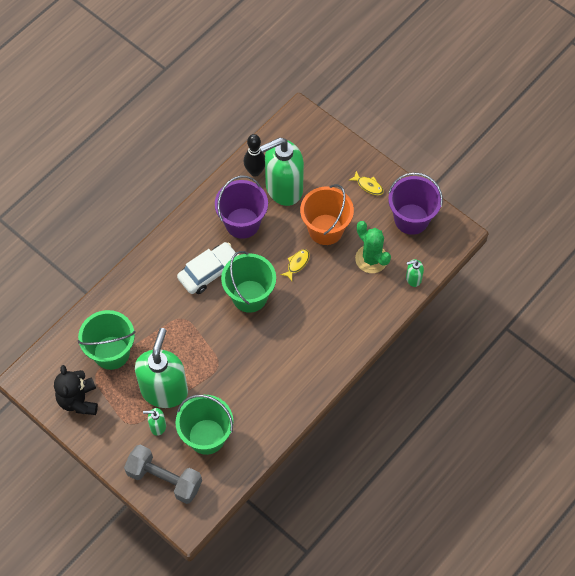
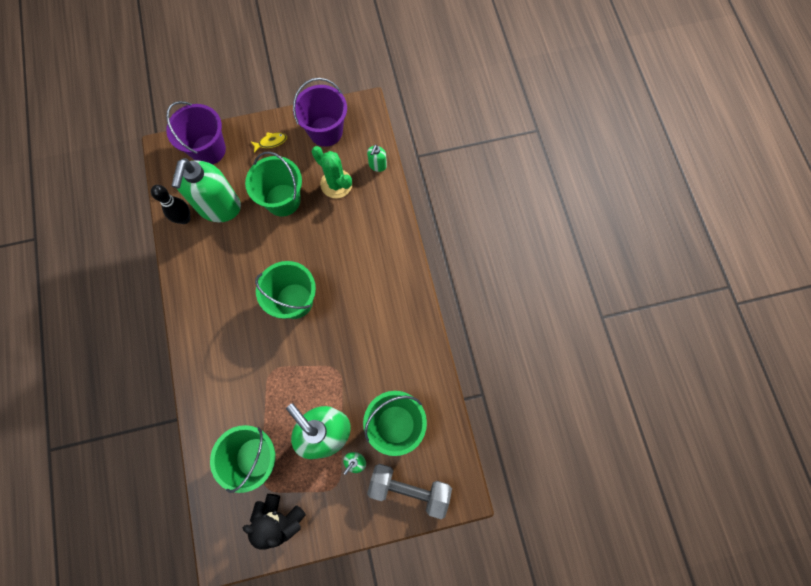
camera: 55 degrees left, 10 degrees up
(164, 479) = (409, 489): grey dumbbell -> grey dumbbell turned 45 degrees clockwise
(209, 272) = (246, 319): white car -> none
(242, 223) = (223, 261): purple bucket -> purple bucket (208, 150)
(297, 264) = (295, 243): yellow fish -> none
(325, 229) = (283, 200): orange bucket -> green bucket
(371, 259) = (336, 184): green cactus -> green cactus turned 45 degrees clockwise

